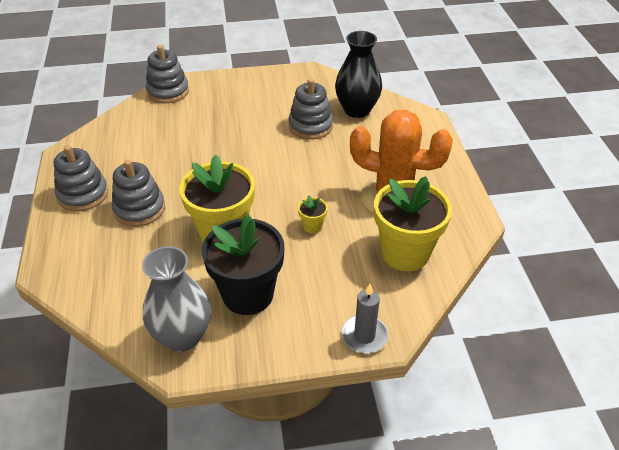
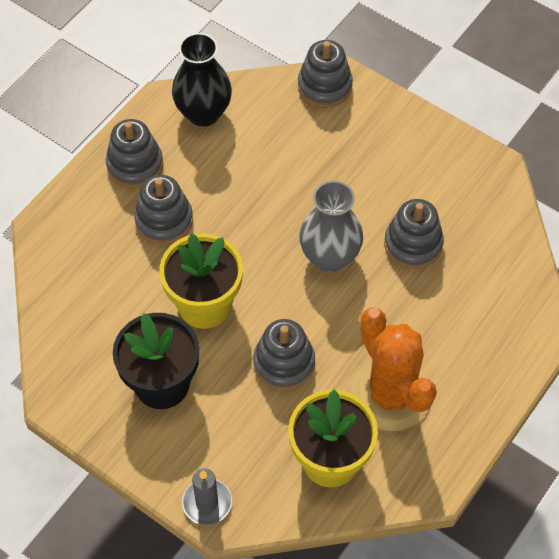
camera: 45 degrees right, 15 degrees up
(182, 336) = (79, 378): grey vase -> grey vase (330, 257)
(312, 226) = (284, 363): yellow flower pot -> grey stacking toy
(357, 110) = (484, 261): black vase -> black vase (203, 113)

